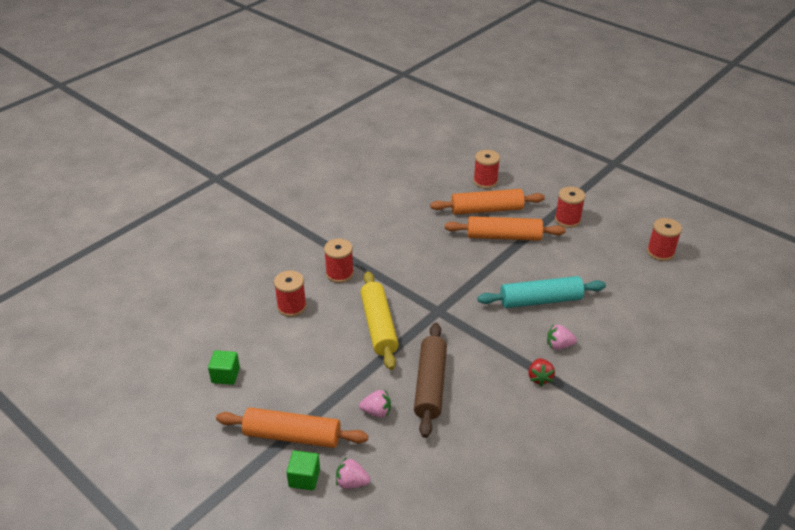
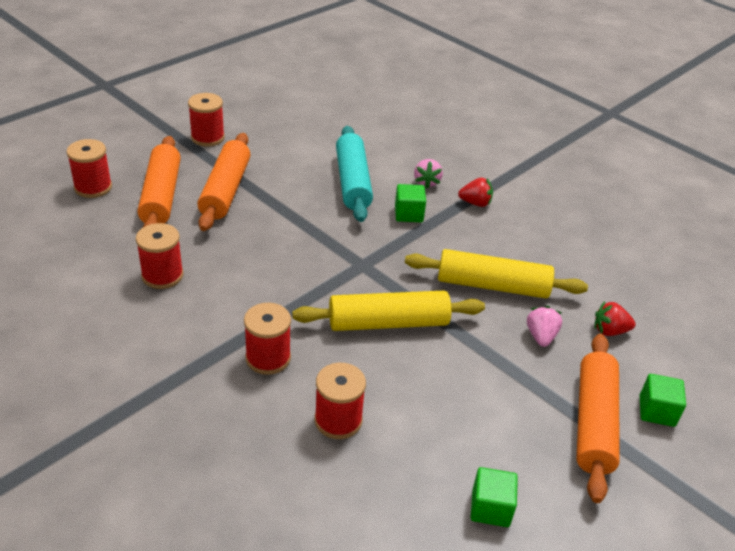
camera: 90 degrees left, 0 degrees up
(351, 482) = (651, 366): pink strawberry -> none
(389, 459) = (609, 331): none -> red strawberry
(430, 385) = (492, 285): brown rolling pin -> yellow rolling pin
(508, 334) = (408, 214): none -> green cube
(660, 252) = (286, 92): red spool -> red spool (162, 275)

